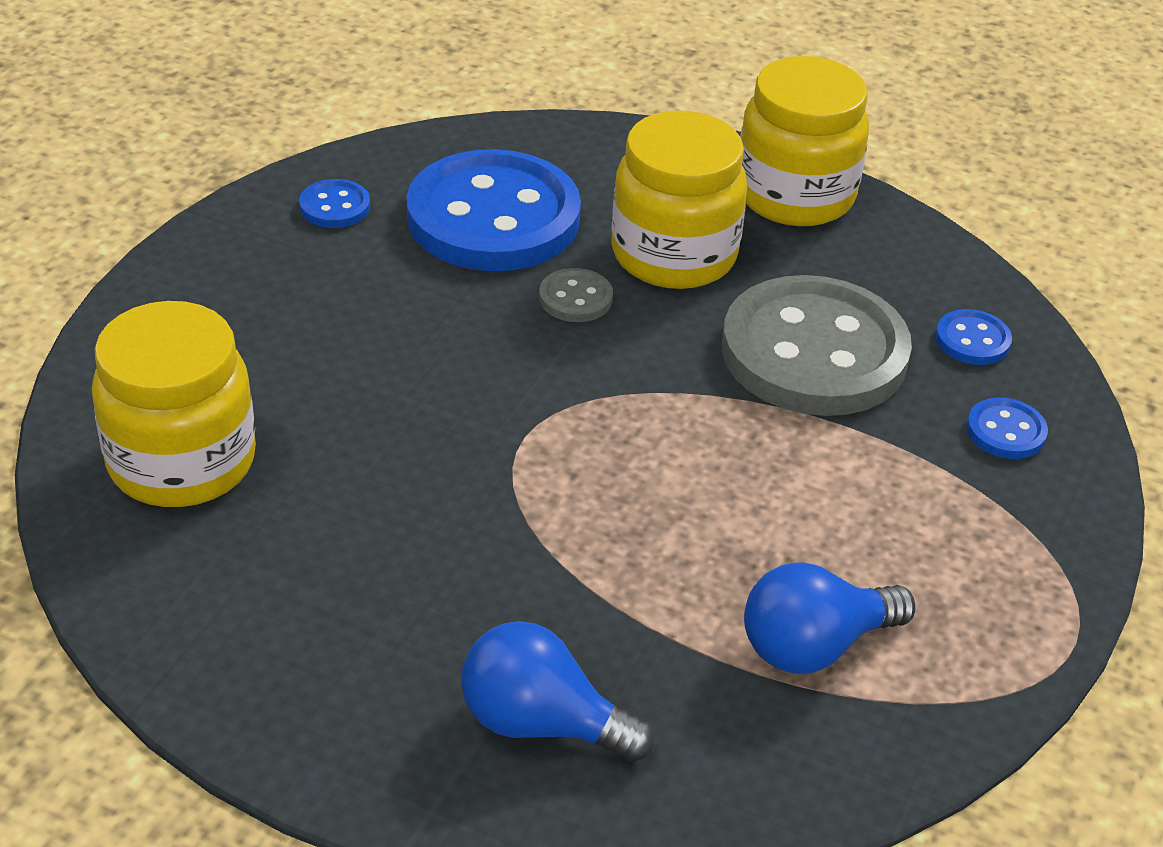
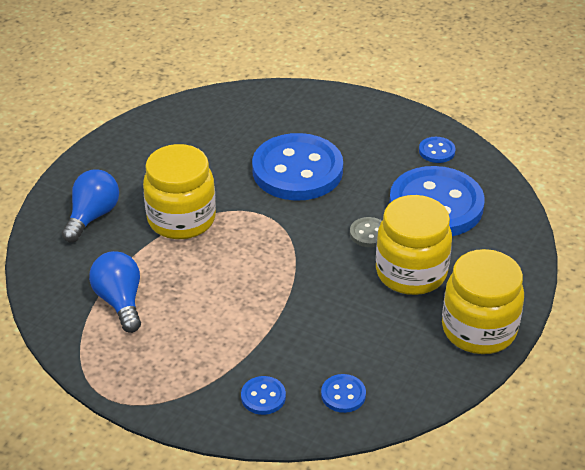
camera: 95 degrees right, 0 degrees up
(182, 462) = (249, 117): yellow jar -> yellow jar (181, 219)
(383, 387) = (297, 170): none -> blue button
(814, 352) = (329, 323): grey button -> none

